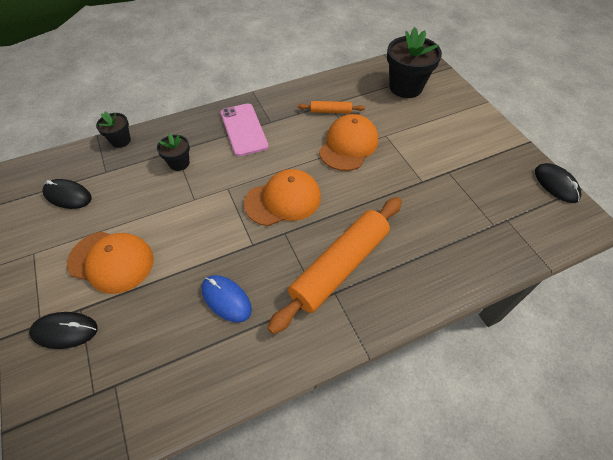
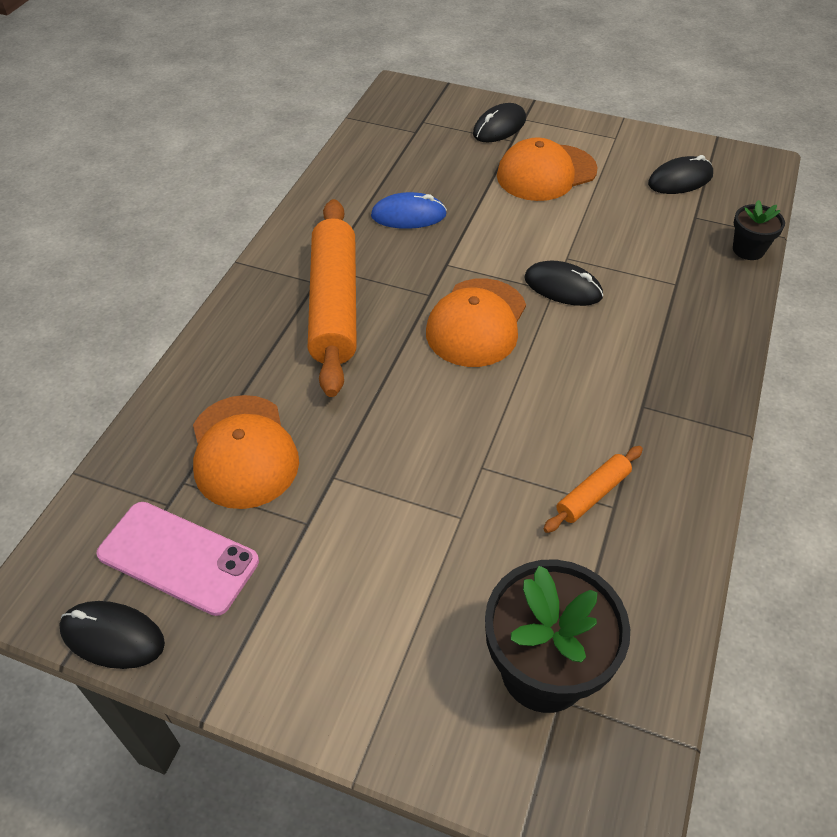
camera: 135 degrees right, 5 degrees down
(179, 163) = (646, 275): black flower pot -> none
(221, 186) = (563, 287): none -> black mouse
(244, 129) = (653, 367): pink phone -> pink phone (178, 558)
(348, 145) = (493, 454): orange cap -> orange cap (243, 451)

